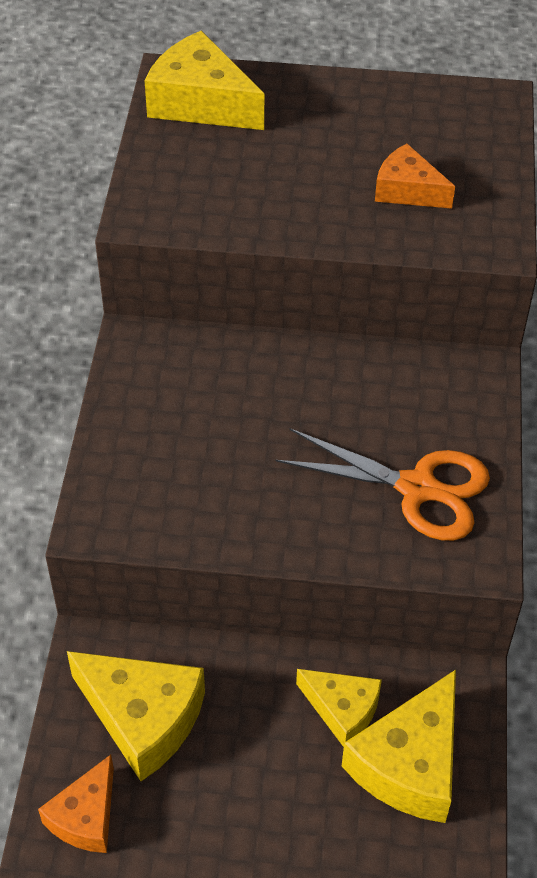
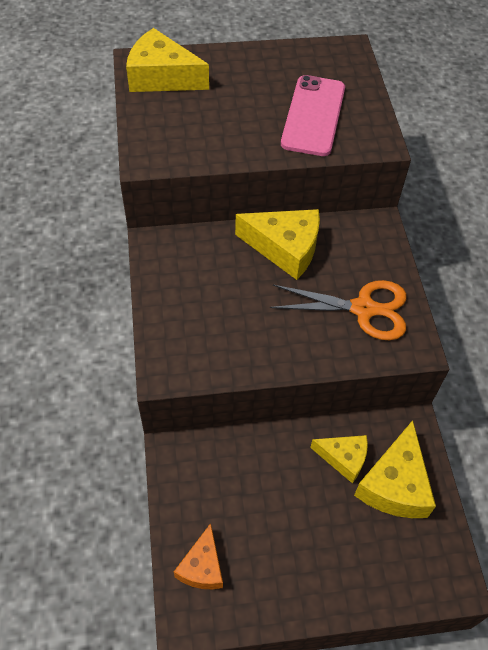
camera: 15 degrees left, 5 degrees up
(143, 718) = (220, 492): yellow cheese -> yellow cheese (285, 248)
(407, 190) = (313, 116): orange cheese -> pink phone

